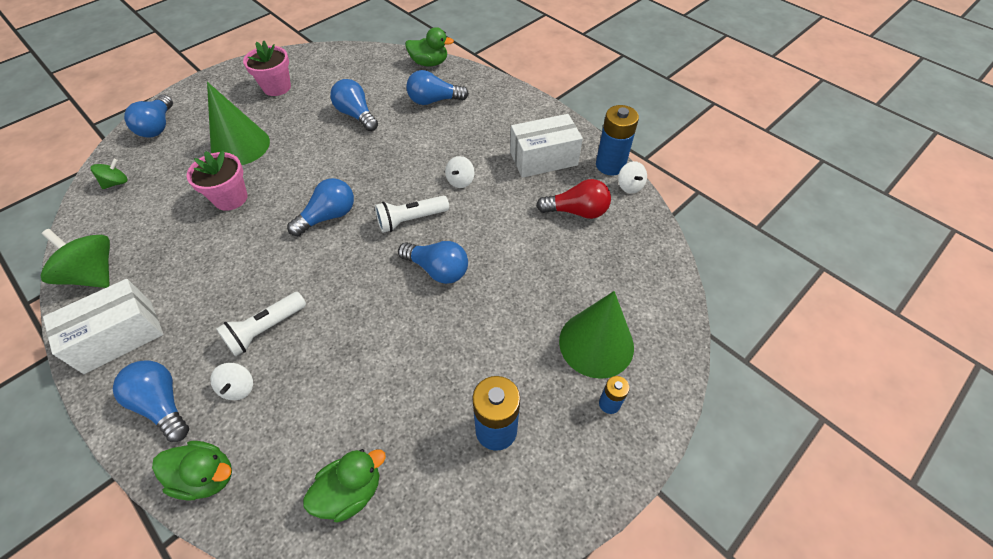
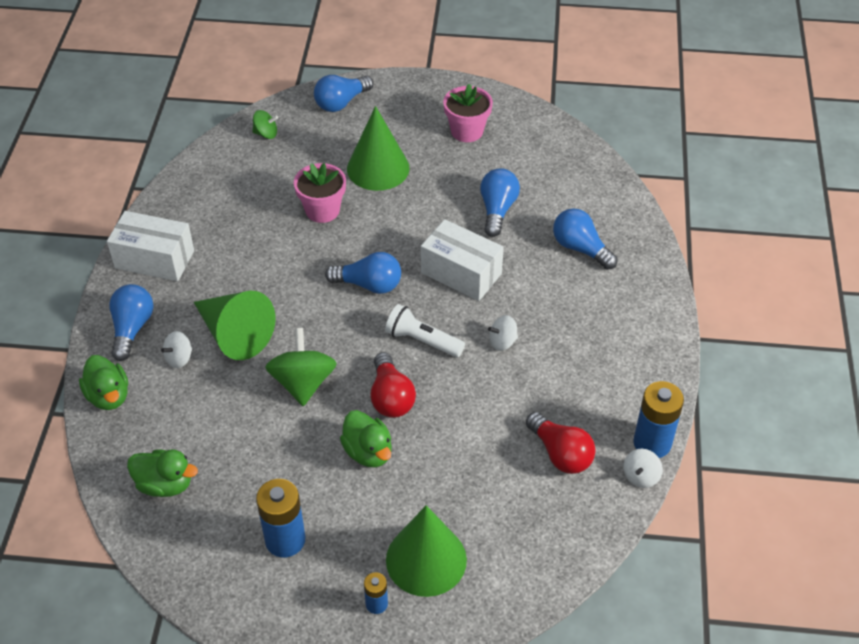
camera: 50 degrees right, 5 degrees down
(94, 274) = (184, 200): green spinning top -> green spinning top (303, 383)
(265, 330) = (234, 334): white flashlight -> green cone
(429, 63) = (628, 205): green duck -> green duck (368, 452)
(438, 270) = (391, 397): blue light bulb -> red light bulb
(543, 159) = (600, 384): white box -> white box (461, 273)

